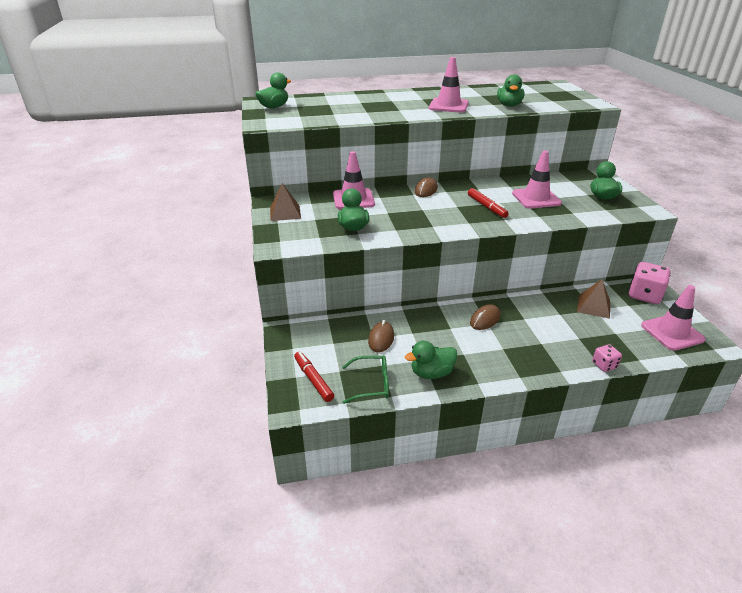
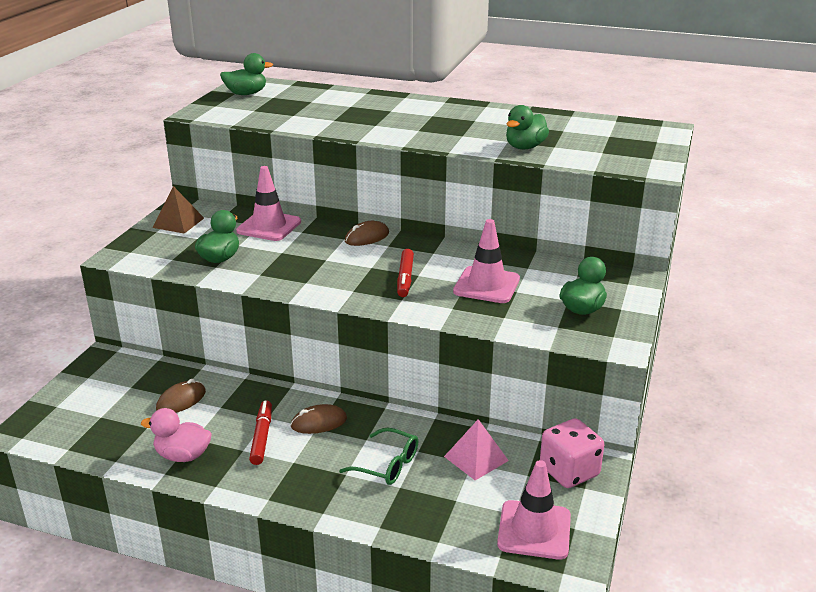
camera: 30 degrees right, 5 degrees down
(313, 380) = (67, 416): red marker -> red marker (261, 437)
(372, 384) = (112, 442): green glasses -> green glasses (387, 465)
(431, 373) = (183, 455): green duck -> pink duck
(448, 106) = (445, 132): pink traffic cone -> none
(594, 306) = (476, 458): brown pyramid -> pink pyramid
(604, 365) = (384, 529): pink dice -> none

